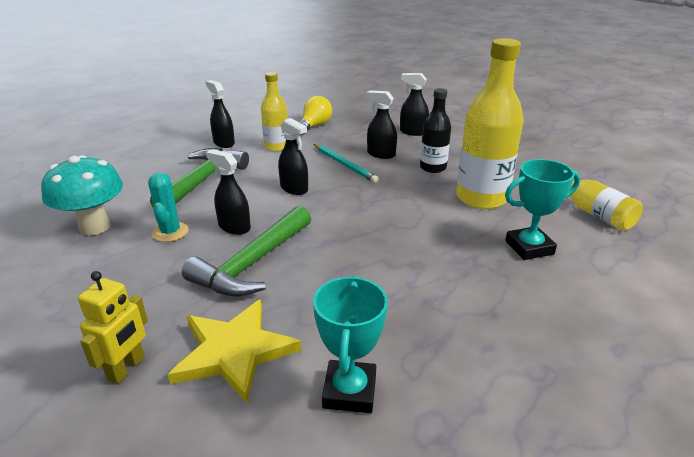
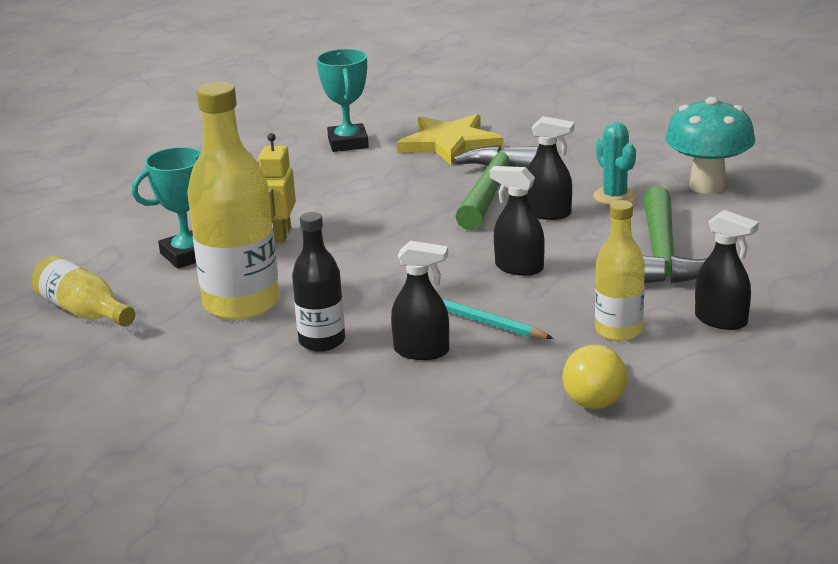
camera: 165 degrees right, 5 degrees down
(127, 368) = (521, 125): yellow robot -> yellow robot (281, 235)
(413, 132) = (380, 420): black spray bottle -> none

